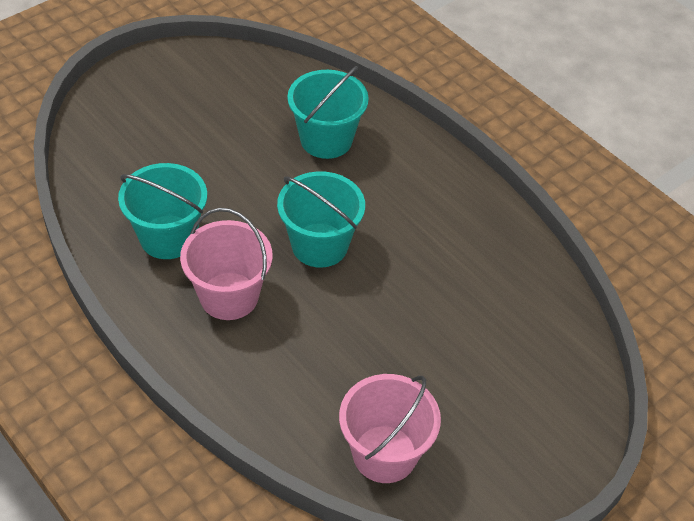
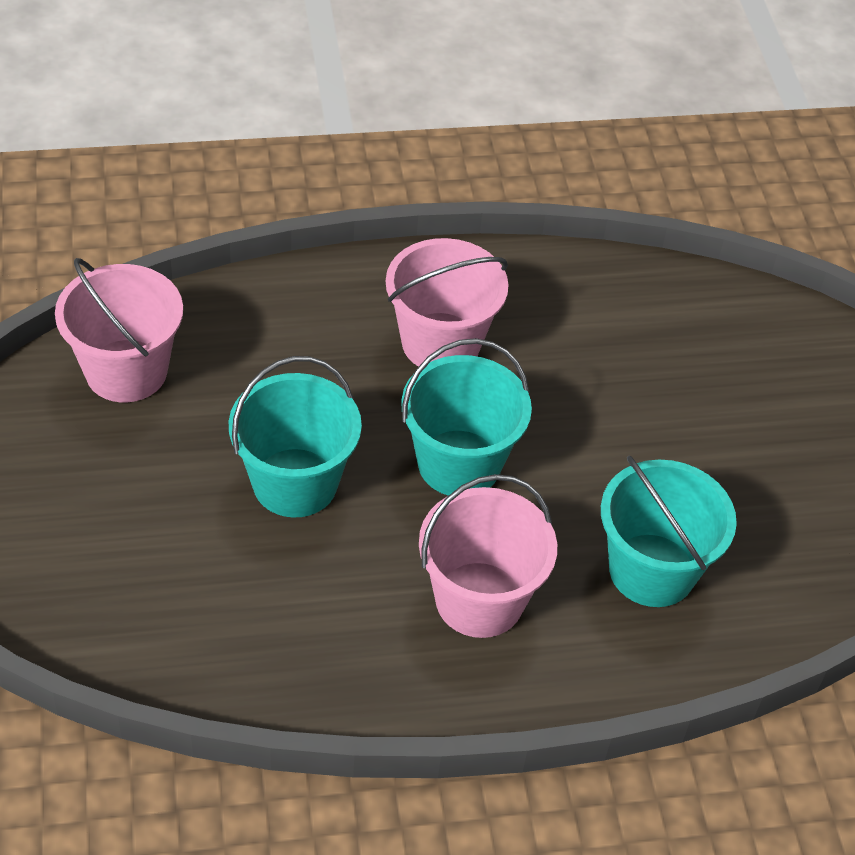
camera: 120 degrees right, 0 degrees up
(168, 237) = (572, 329): turquoise bucket -> turquoise bucket (295, 483)
(404, 198) = (479, 599): none -> pink bucket

